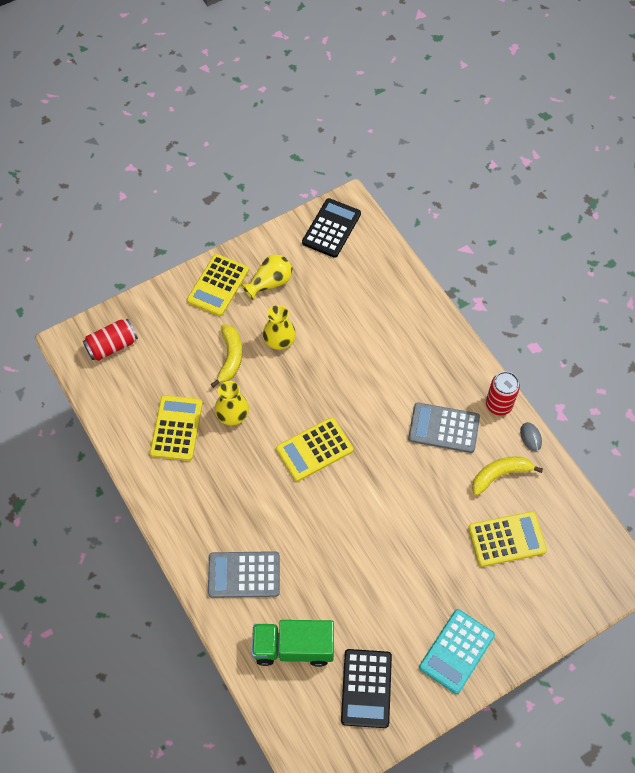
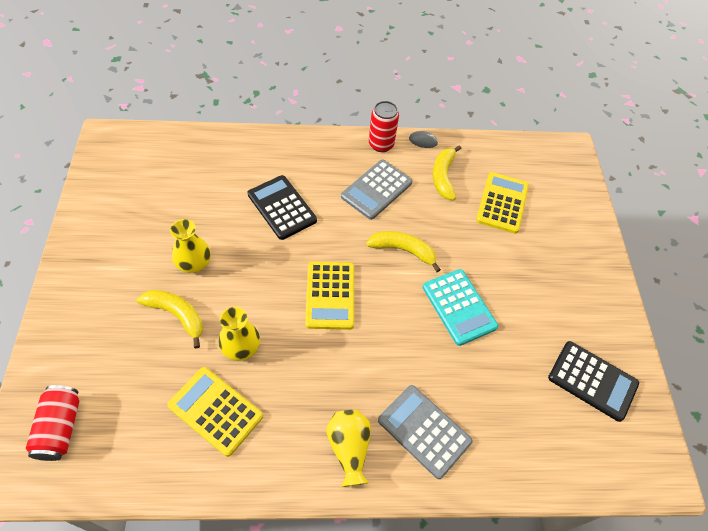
camera: 65 degrees left, 5 degrees down
(218, 285) = (86, 283): yellow calculator -> none
(244, 575) = (424, 431): grey calculator -> grey calculator turned 105 degrees clockwise
(269, 283) = (126, 238): yellow vase -> yellow vase (349, 448)
(293, 647) = (525, 424): green truck -> none
(331, 228) = (117, 161): black calculator -> black calculator (282, 207)
(394, 481) = (403, 250): none -> yellow banana
(456, 651) = (585, 290): turquoise calculator -> turquoise calculator (459, 307)

